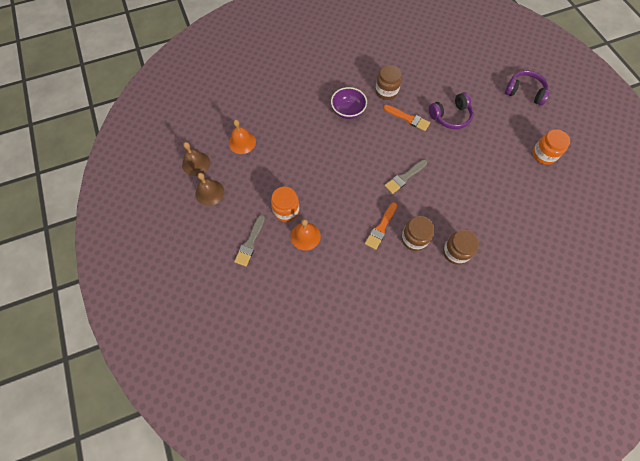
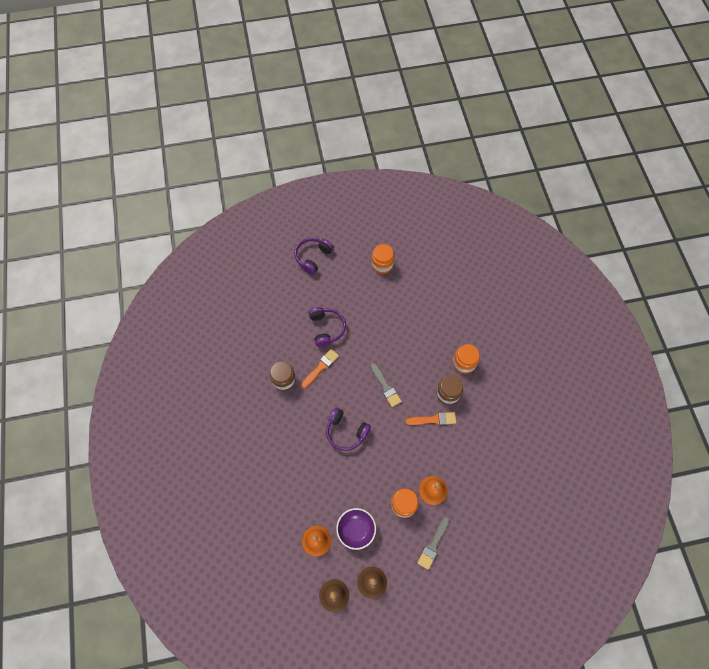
camera: 80 degrees left, 0 degrees up
(250, 243) = (433, 545): grey brush -> grey brush turned 90 degrees clockwise
(348, 111) = (300, 423): purple bowl -> purple bowl (356, 530)
(348, 149) = (346, 432): none -> purple headphones
(381, 228) = (433, 419): orange brush -> orange brush turned 45 degrees counterclockwise
(456, 252) = (464, 363): brown jar -> orange jar

